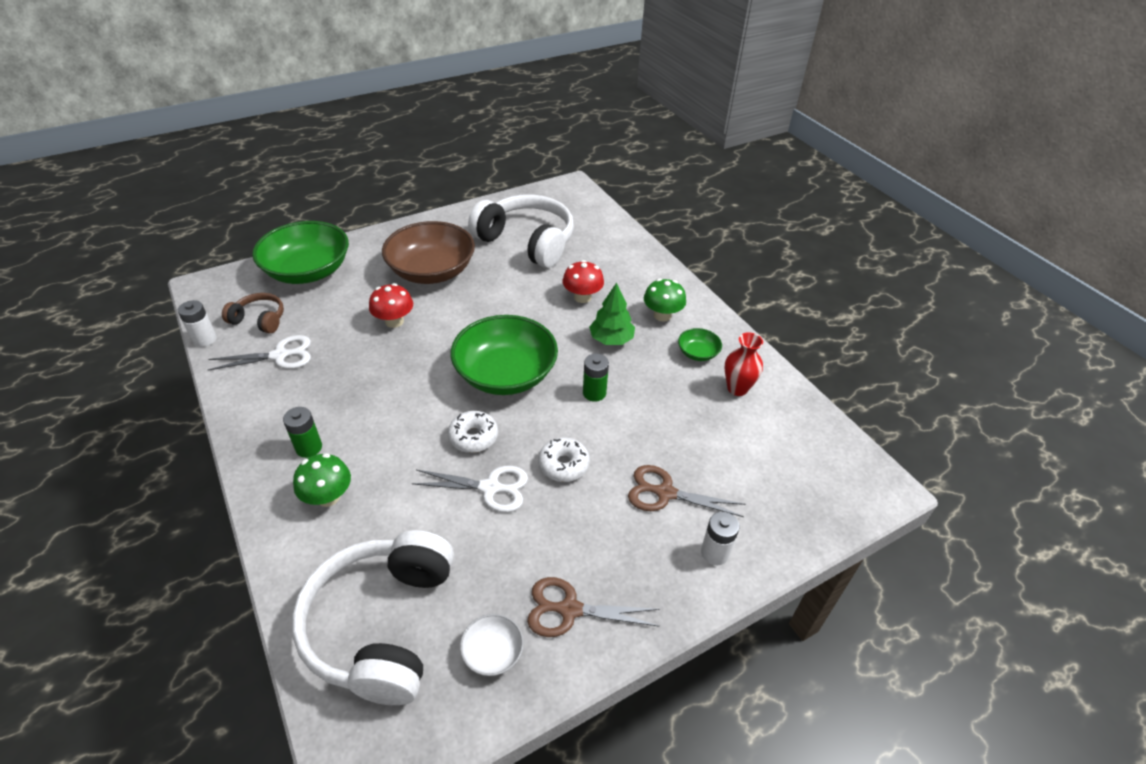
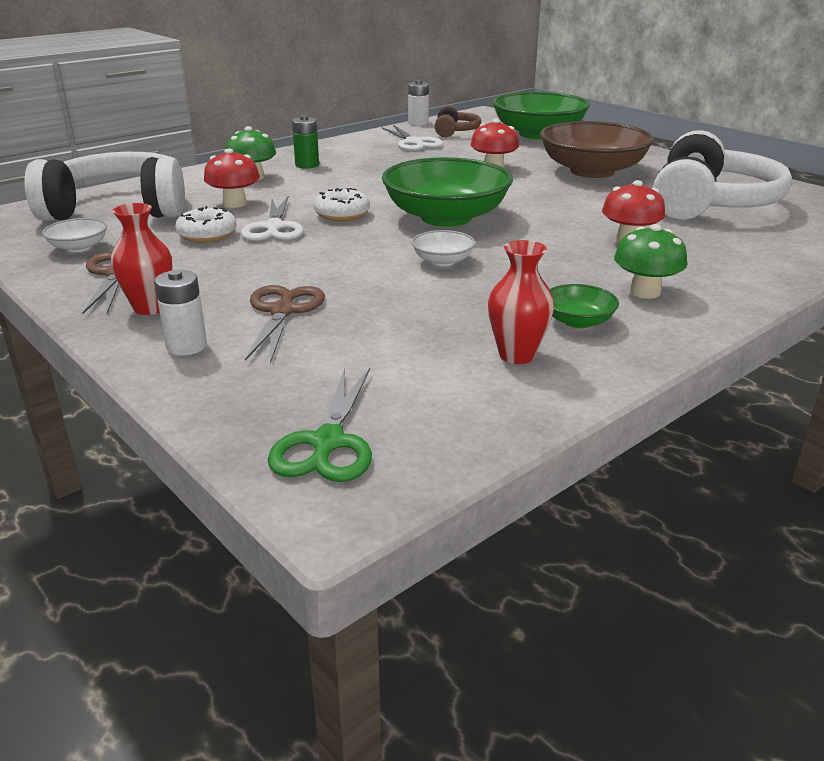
camera: 80 degrees right, 15 degrees down
(410, 516) = (234, 203): none -> red mushroom
(563, 465) = (315, 255): white donut -> white donut (207, 235)
(594, 393) = (443, 261): green battery -> white bowl
(611, 339) = (556, 263): green tree -> none
(647, 579) = (150, 308): none -> red vase
(831, 484) = (328, 443): none -> green scissors

